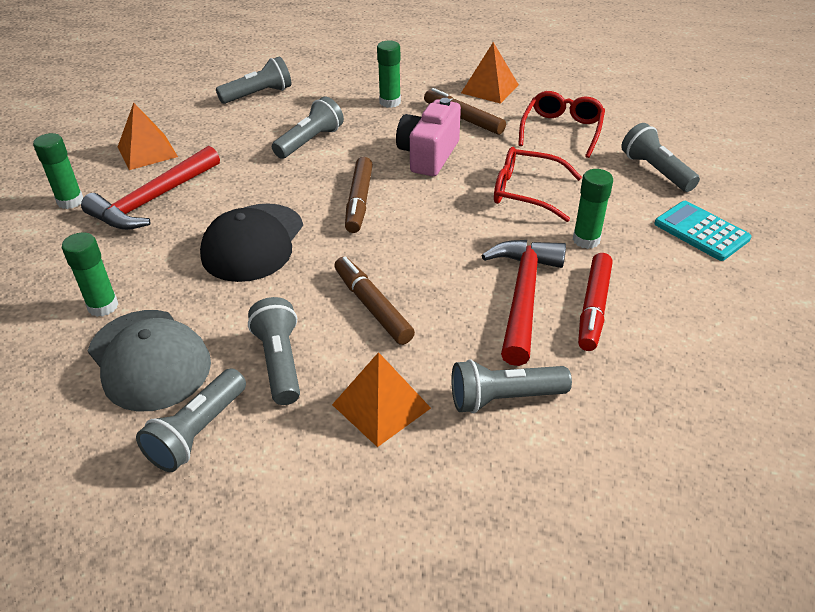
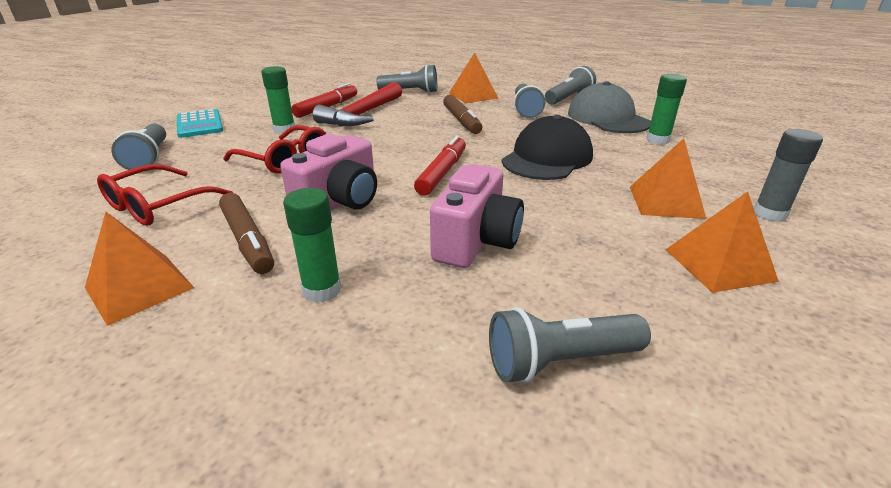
camera: 165 degrees left, 10 degrees down
(70, 201) = (769, 214): green glue stick -> grey glue stick
(153, 200) = (665, 202): red hammer -> orange pyramid
(310, 141) = (476, 242): grey flashlight -> pink camera
(359, 201) = (442, 173): brown marker -> red marker

